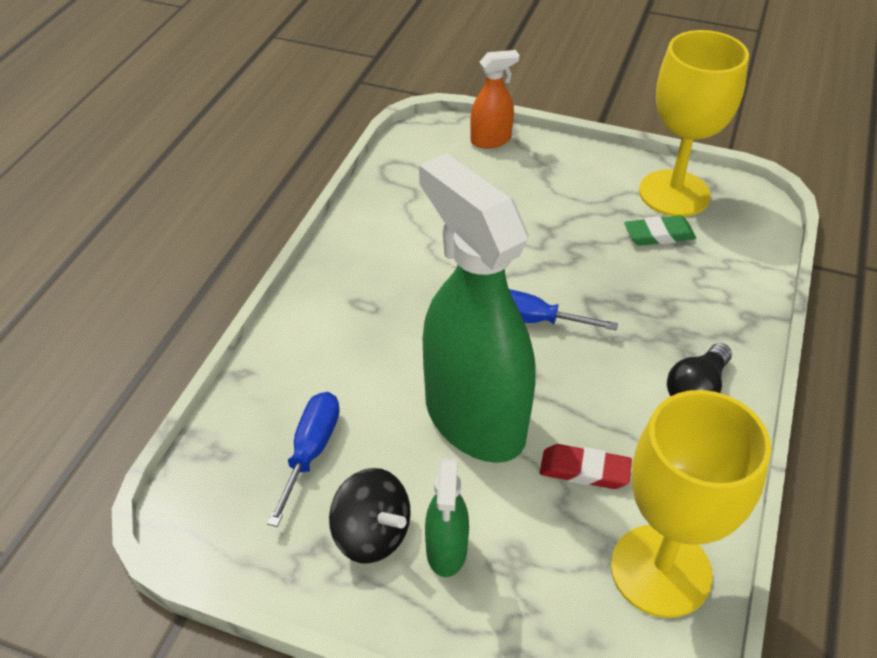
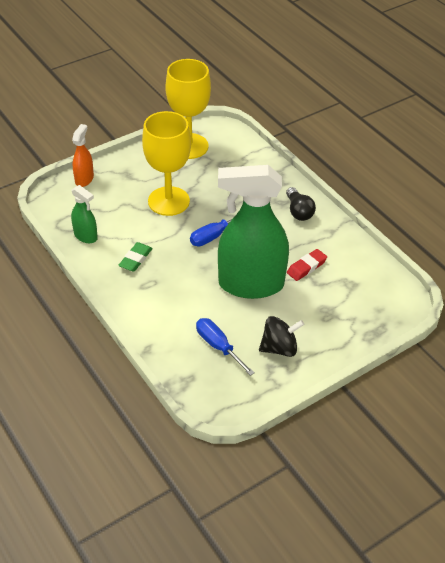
camera: 55 degrees left, 0 degrees up
(446, 550) = (307, 329): green spray bottle -> green spray bottle (86, 236)
(659, 235) = (208, 167): green eraser -> green eraser (135, 259)
(660, 570) = (367, 274): yellow goblet -> yellow goblet (168, 201)

